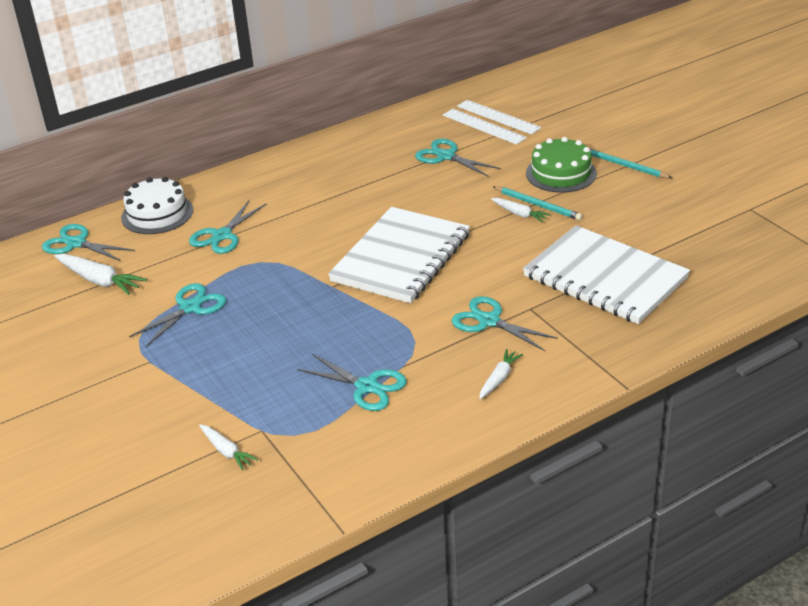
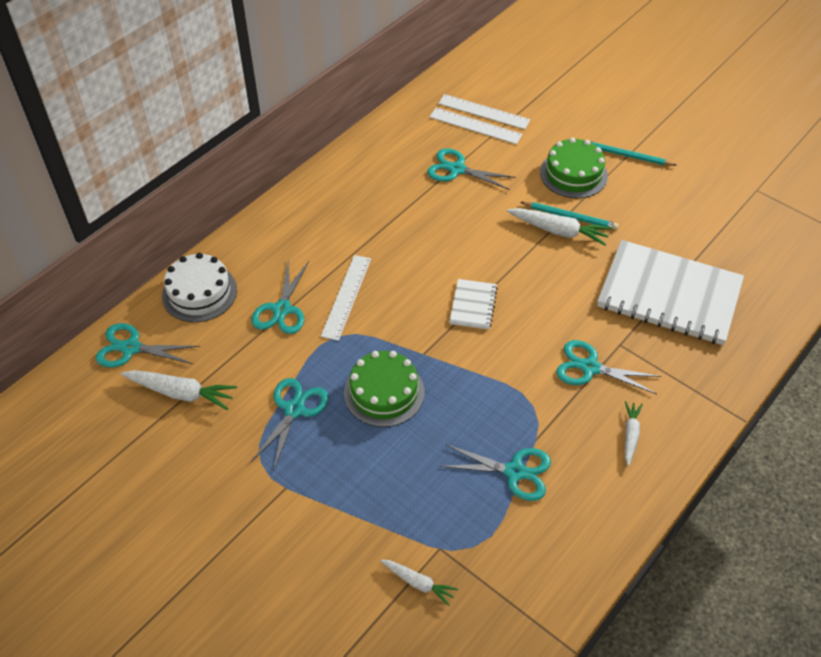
camera: 20 degrees left, 15 degrees up
(278, 308) = (384, 392): none -> green cake
(286, 235) = (346, 296): none -> white ruler
(401, 258) = (473, 305): white notebook -> white notebook, size x0.44
(519, 214) = (558, 231): white carrot -> white carrot, size x1.64

